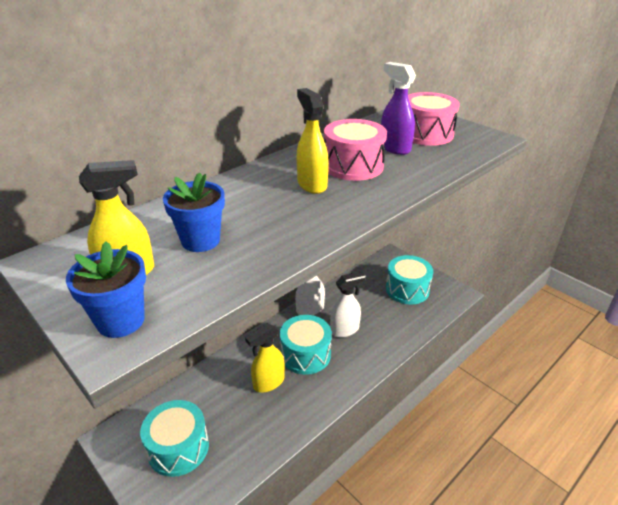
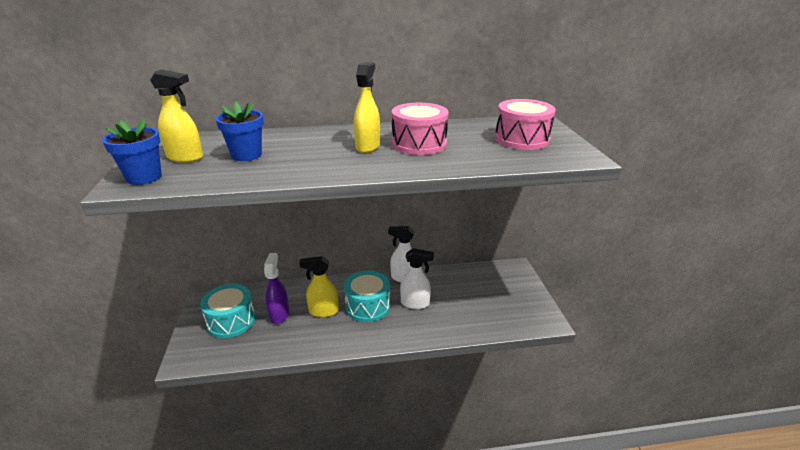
camera: 35 degrees right, 5 degrees down
(394, 148) = (474, 141): purple spray bottle -> purple spray bottle (279, 314)
(407, 289) = (501, 298): turquoise drum -> none

